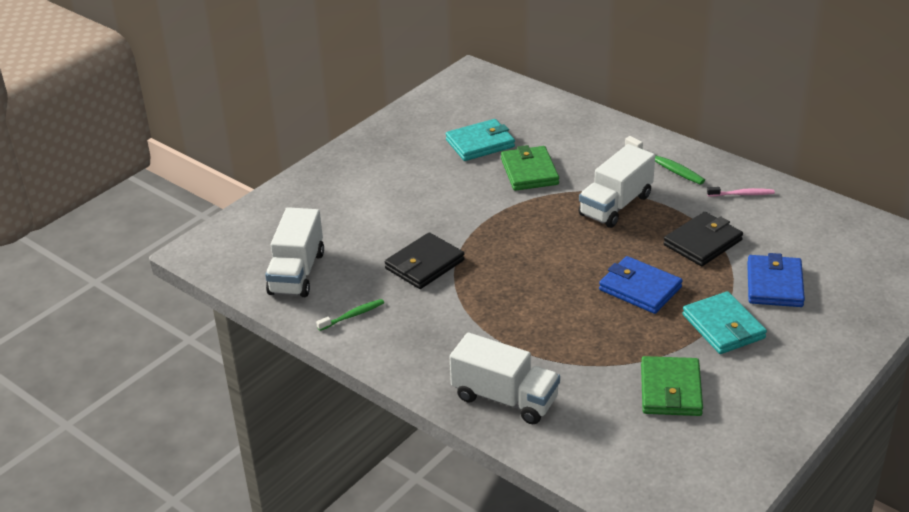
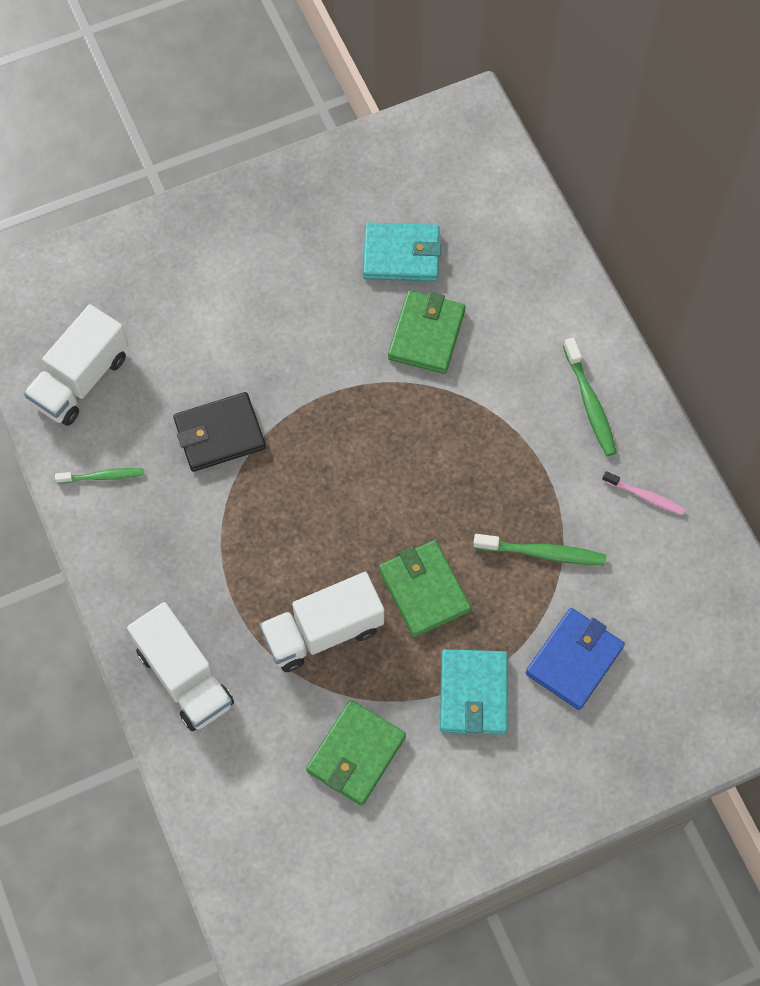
camera: 25 degrees right, 30 degrees up
(615, 205) = (487, 442): white truck -> white truck (323, 632)
(640, 288) = (424, 590): blue wallet -> green wallet
(702, 242) = (542, 553): black wallet -> green toothbrush

